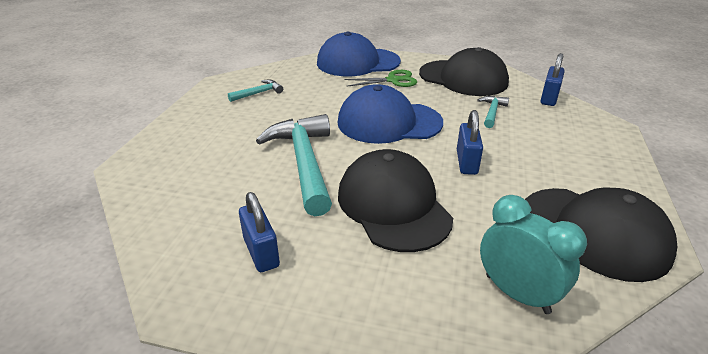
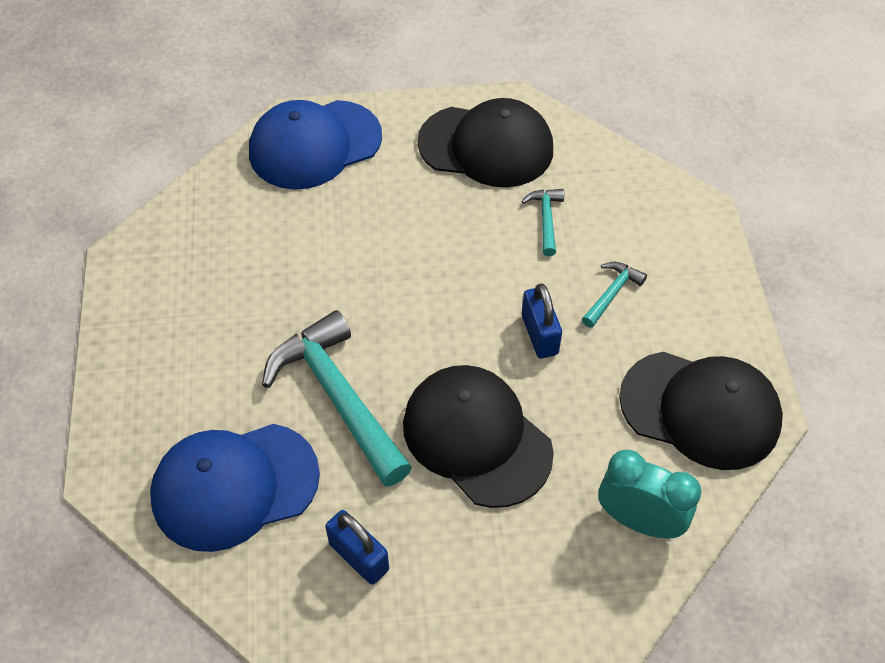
camera: 20 degrees left, 20 degrees up
(258, 93) = (198, 268): turquoise hammer -> turquoise hammer (612, 293)
(389, 122) = (416, 282): blue cap -> blue cap (234, 486)
(393, 80) = (386, 179): green scissors -> none
(549, 98) = (614, 165): blue padlock -> none

